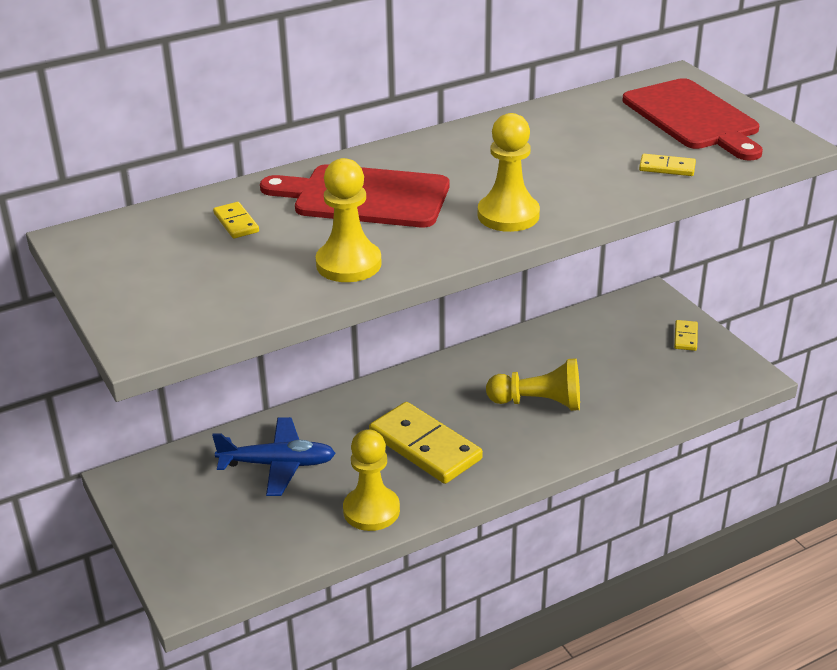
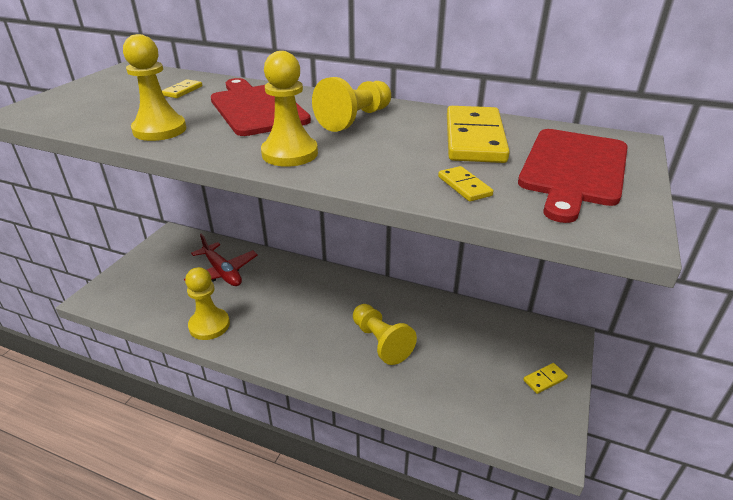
camera: 50 degrees right, 0 degrees up
(278, 464) = (222, 272): blue plane -> red plane
(425, 446) = (287, 316): yellow domino -> yellow domino (474, 138)
(472, 160) = (355, 119): none -> yellow pawn

